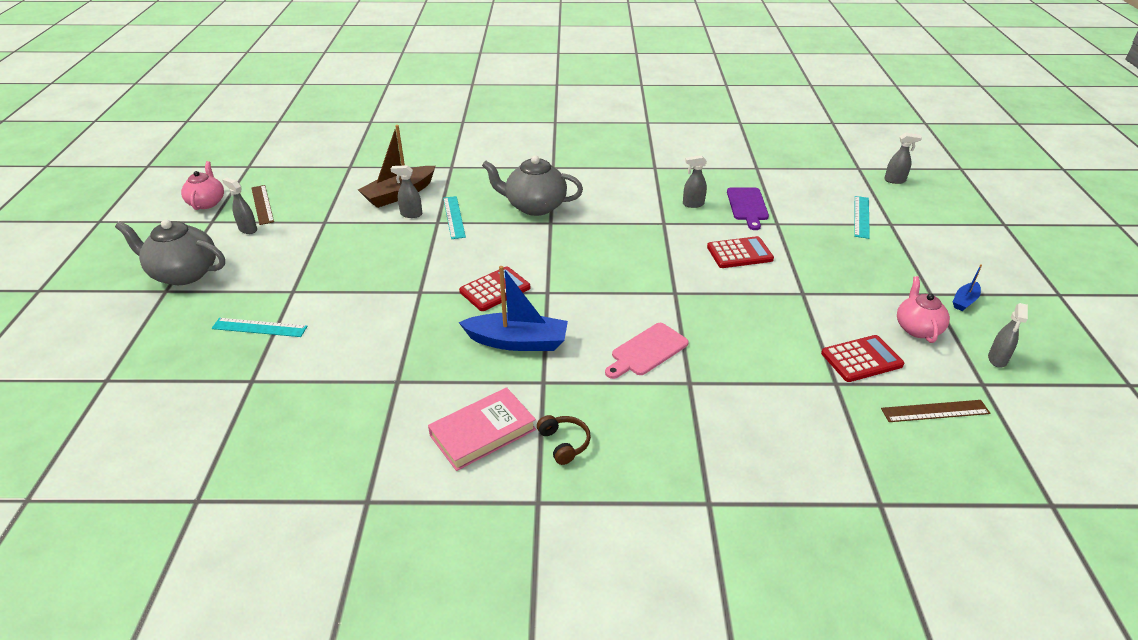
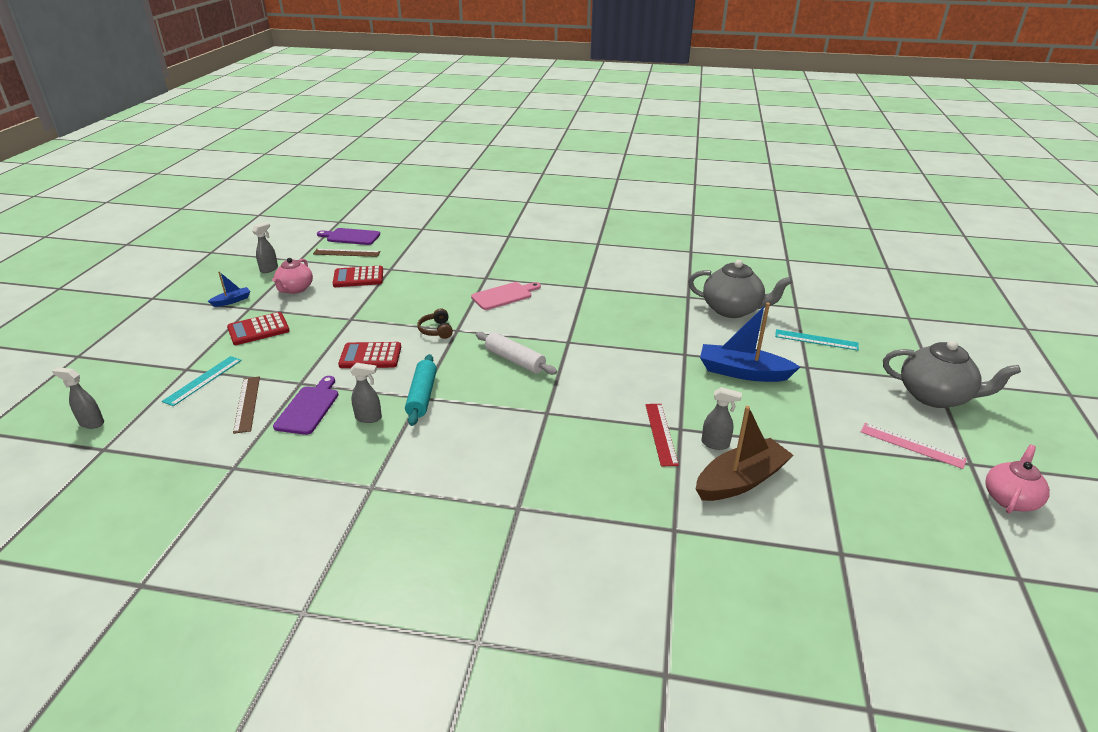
camera: 170 degrees left, 5 degrees down
(207, 202) = (1010, 499): pink teapot -> pink teapot turned 150 degrees counterclockwise
(247, 229) = (912, 445): grey spray bottle -> pink ruler
(262, 204) = (925, 485): brown ruler -> brown ruler (247, 404)
(454, 217) = (661, 433): turquoise ruler -> red ruler
(483, 432) = (627, 269): pink book -> none
(495, 289) = (615, 348): red calculator -> red calculator (258, 329)
(517, 342) = (600, 310): blue boat -> blue boat (743, 372)
(534, 206) = (560, 438): grey teapot -> grey teapot (732, 310)
(564, 443) = (578, 260): brown headphones -> brown headphones (436, 330)
(596, 265) = (515, 360): none -> white rolling pin
(663, 224) = (422, 396): none -> turquoise rolling pin
(975, 456) = (351, 237): none -> purple cutting board

